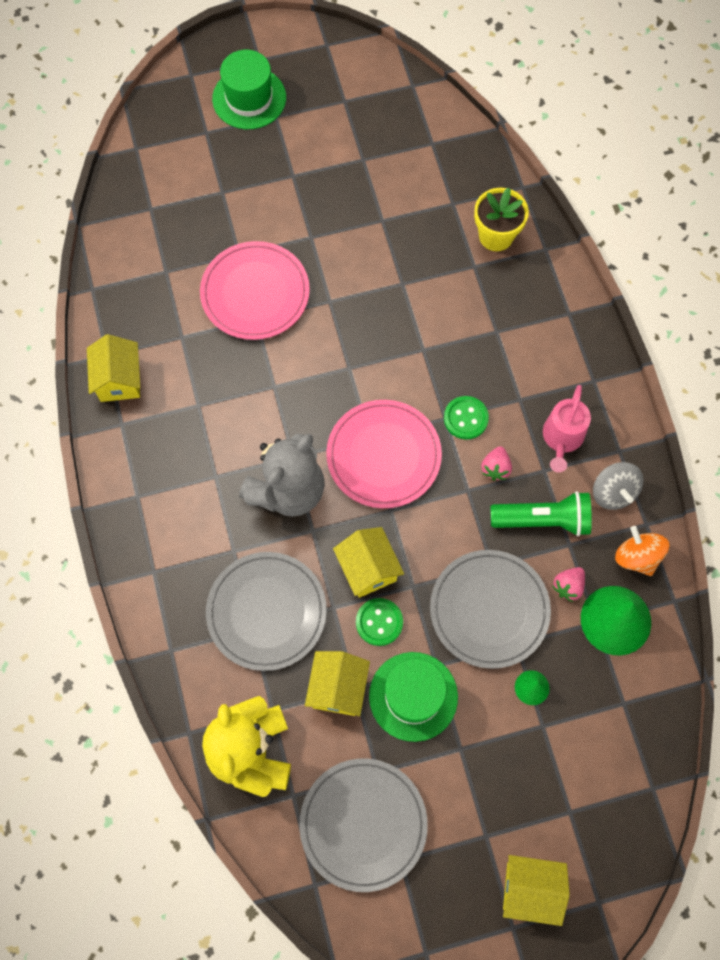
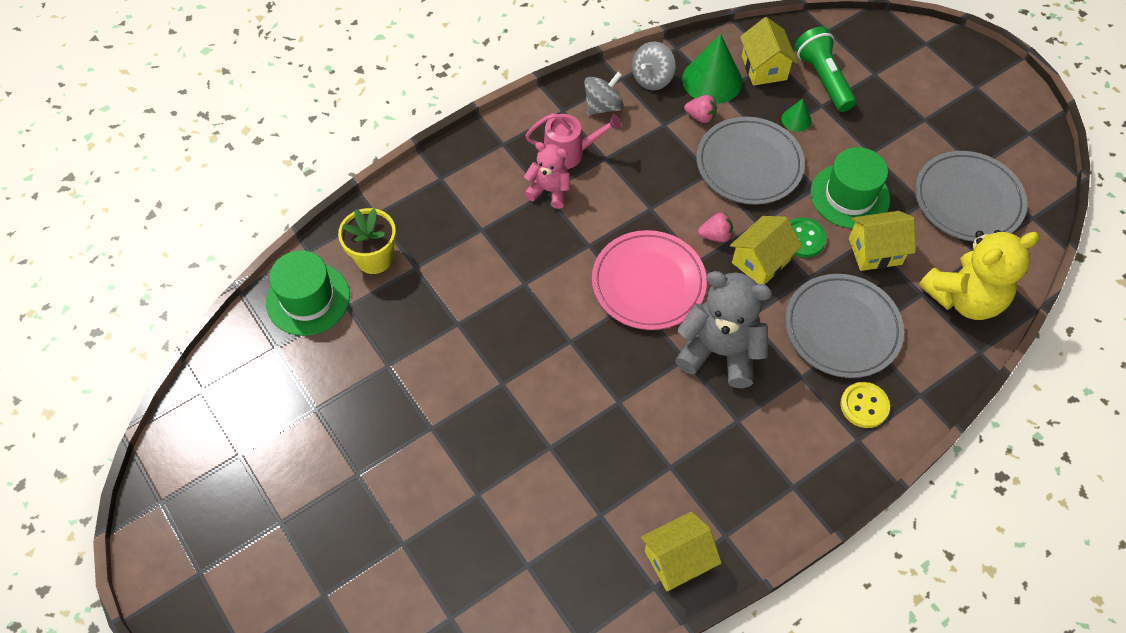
camera: 110 degrees left, 10 degrees down
(182, 593) = (864, 406): none -> yellow button
(249, 98) = (261, 563): green hat -> green hat (308, 299)
(255, 293) = (520, 459): pink plate -> none
(465, 418) = (582, 229): green button -> none
(495, 468) = (620, 193): pink strawberry -> pink strawberry (715, 235)
(521, 404) = (549, 190): none -> pink teddy bear
(530, 889) = (944, 83): yellow house -> yellow house (764, 68)
(543, 520) = (651, 147): green flashlight -> green flashlight (823, 79)
(637, 557) = (652, 78): orange spinning top -> grey spinning top

